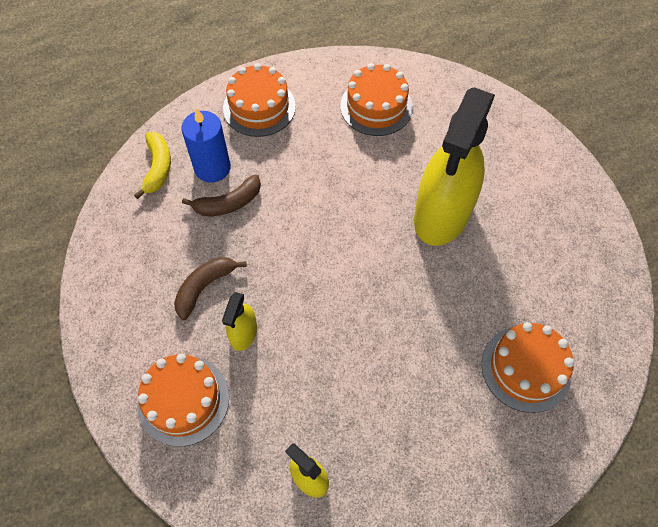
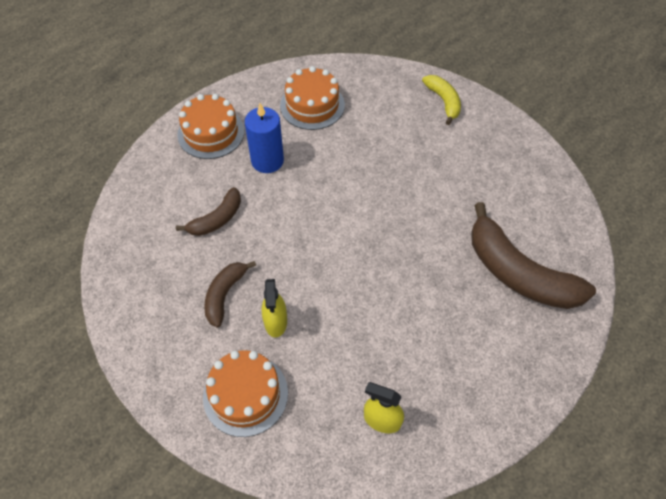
camera: 20 degrees left, 5 degrees down
(158, 168) = (139, 208): yellow banana -> yellow banana (443, 101)
(212, 168) = (190, 194): blue candle -> blue candle (267, 161)
(442, 214) = (402, 175): yellow spray bottle -> none
(526, 368) = (518, 273): orange cake -> brown banana

